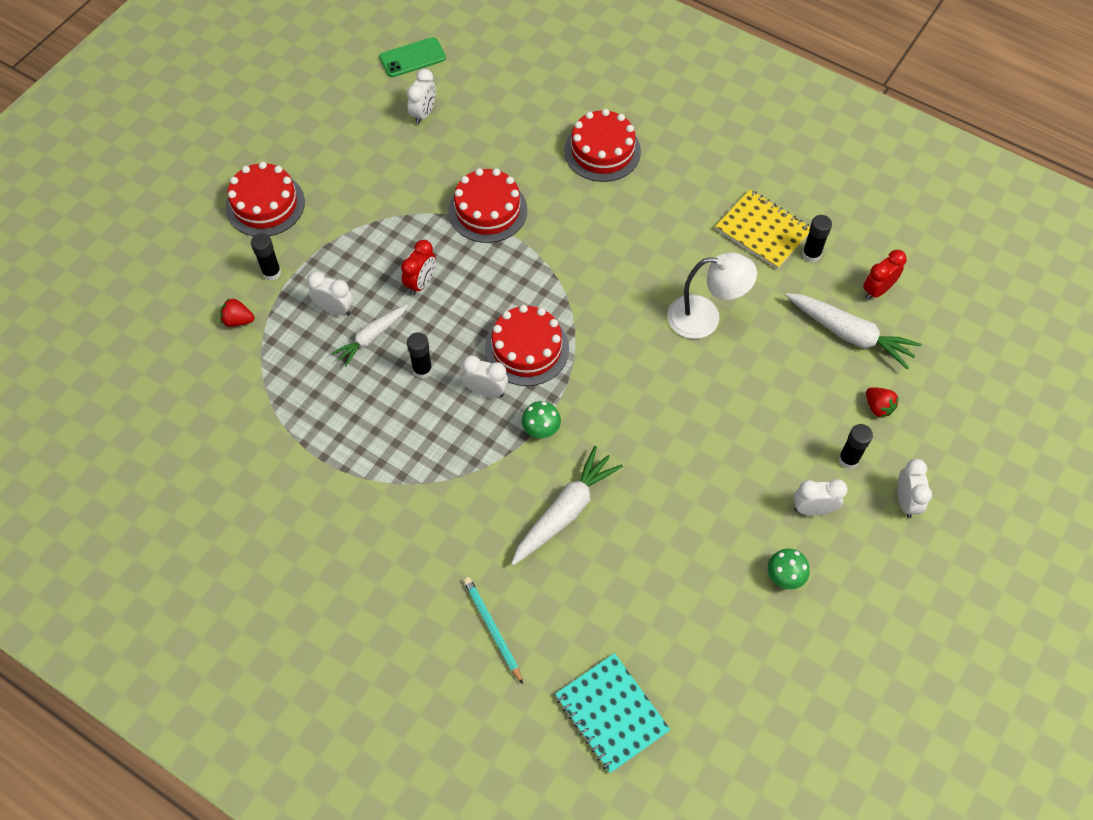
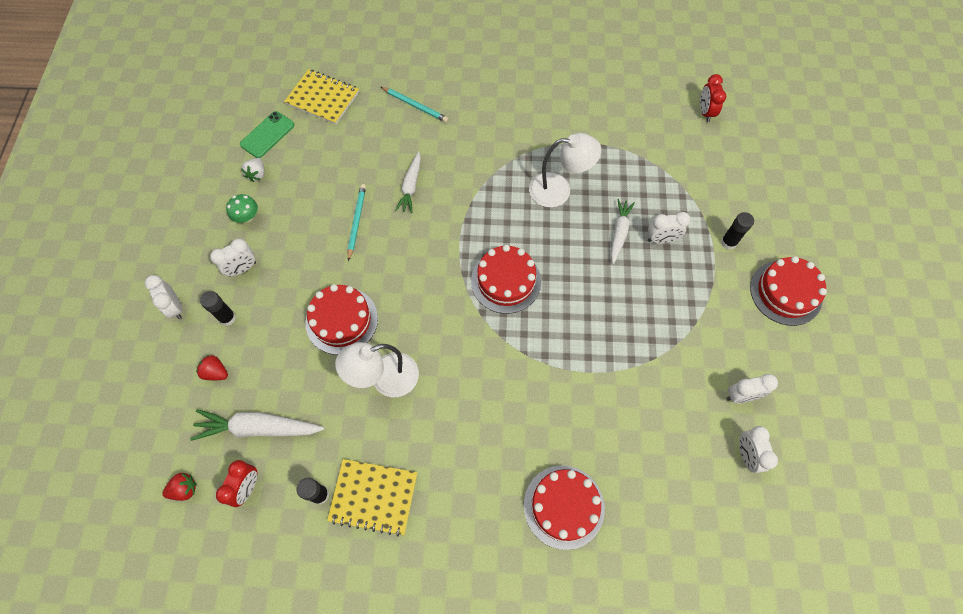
camera: 150 degrees right, 5 degrees up
(238, 320) = (716, 198): red strawberry -> red strawberry (184, 489)
(397, 417) = (559, 190): none -> white lamp
(412, 57) = (811, 518): green phone -> green phone (267, 135)
(421, 283) = (619, 291): red clock -> red clock (705, 112)
(422, 370) = (567, 228): black glue stick -> none
(486, 391) = (513, 236): white clock -> white clock (741, 396)
(487, 210) = (617, 384): red cake -> red cake (341, 320)
(541, 429) = (459, 230): green mushroom -> none
(565, 512) = (411, 186): white carrot -> white carrot, size x0.65
(611, 713) = (322, 98): turquoise notebook -> yellow notebook
(653, 500) = (356, 221): none -> turquoise pencil
(751, 632) = (257, 174): none -> white strawberry

